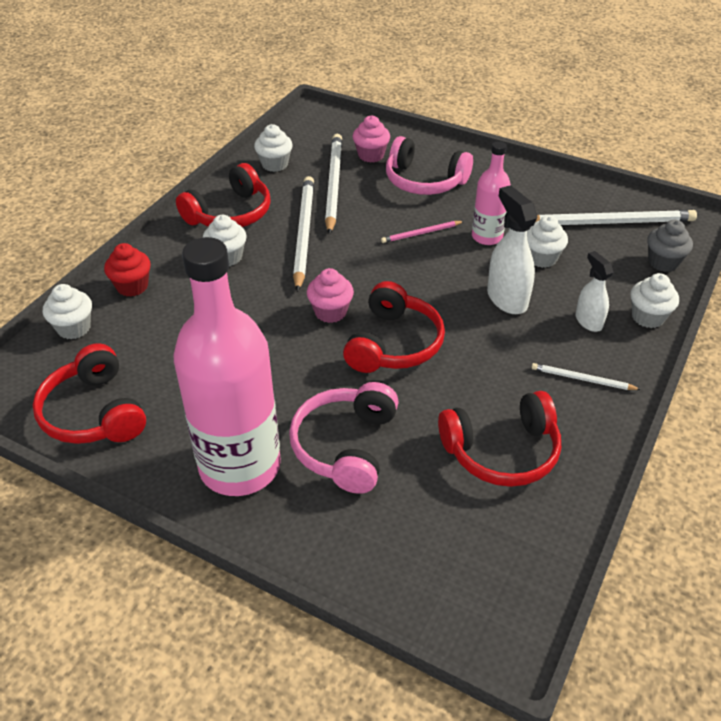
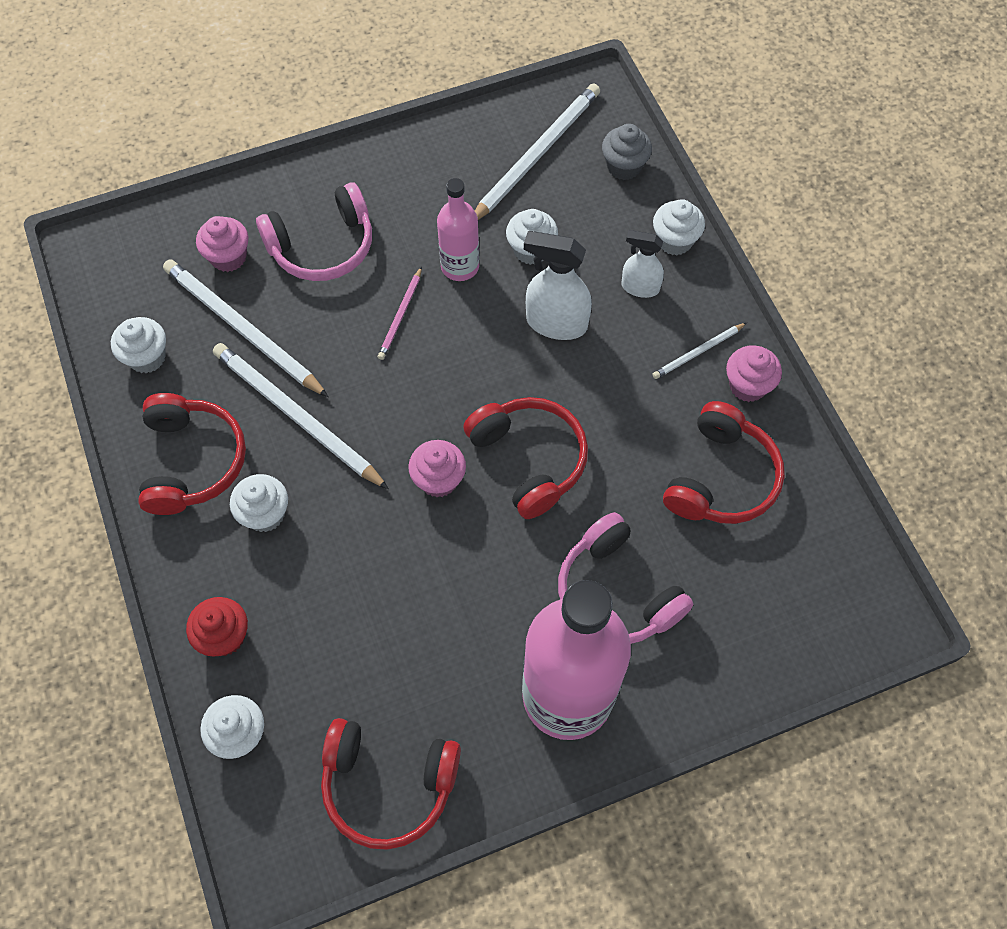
camera: 50 degrees left, 20 degrees up
(594, 422) = (747, 385): none -> pink cupcake

